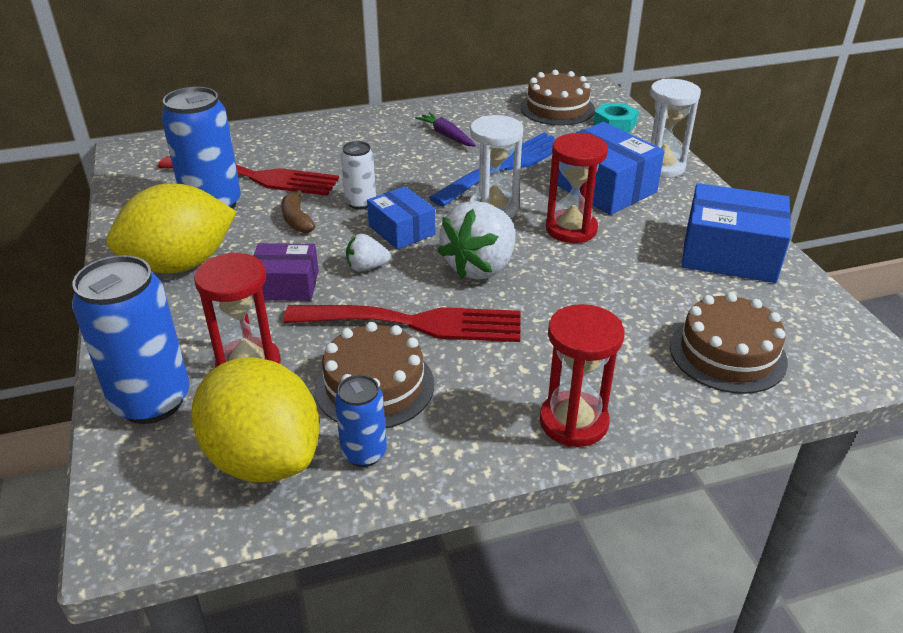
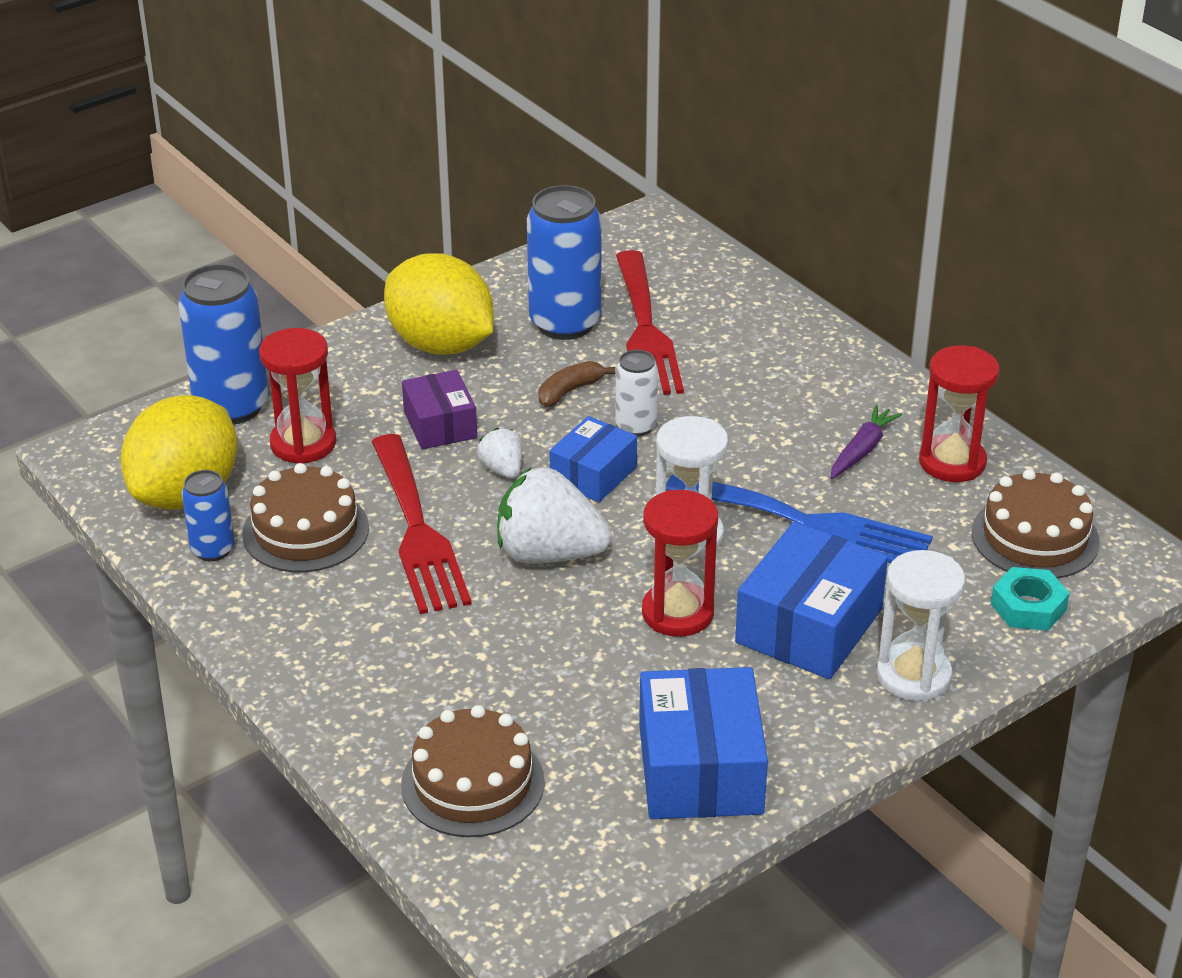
camera: 70 degrees right, 0 degrees up
(573, 422) = (305, 676): red hourglass -> red hourglass (952, 462)

